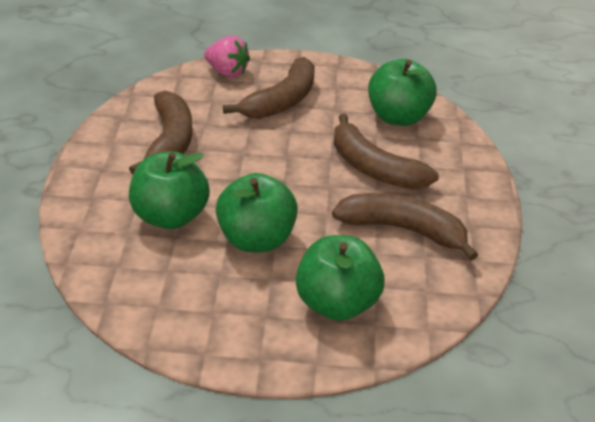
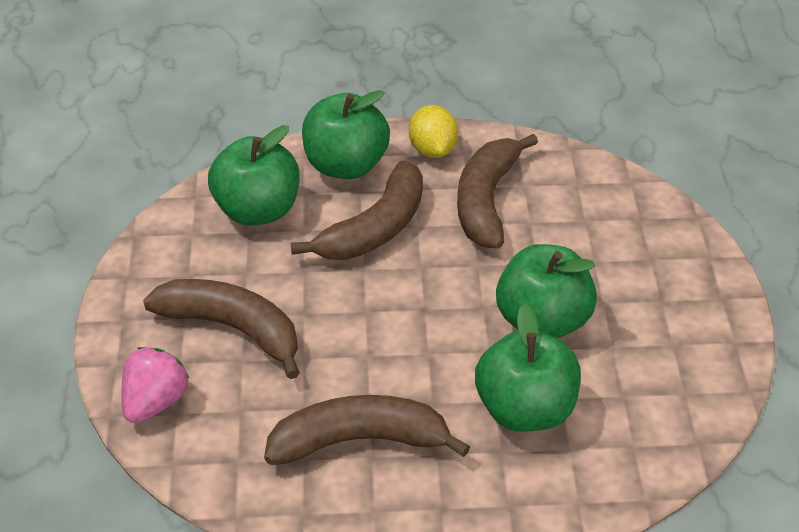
camera: 95 degrees left, 5 degrees up
(337, 304) = (623, 247): green apple -> green apple (346, 166)
(472, 208) = (432, 150): none -> yellow lemon

